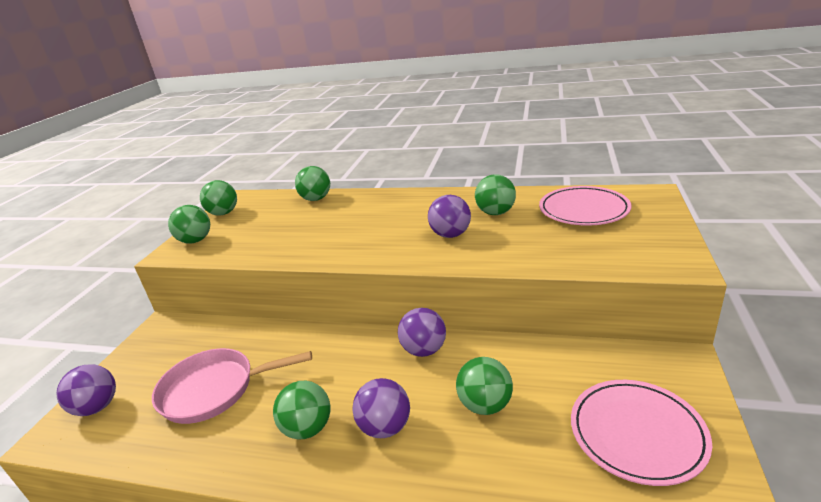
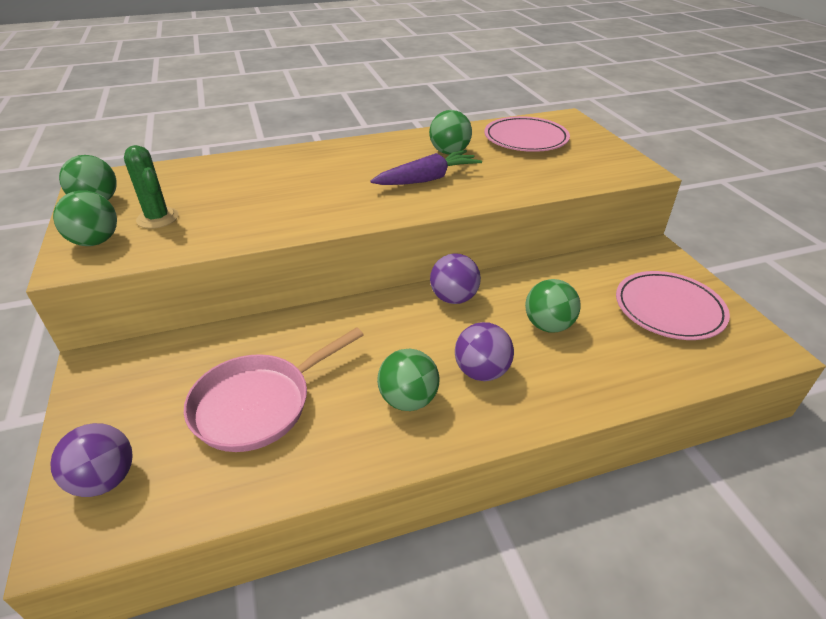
camera: 35 degrees left, 10 degrees up
(242, 231) = (158, 218): none -> green cactus
(316, 199) = (221, 166): green ball -> none
(450, 235) = (427, 179): purple ball -> purple carrot

